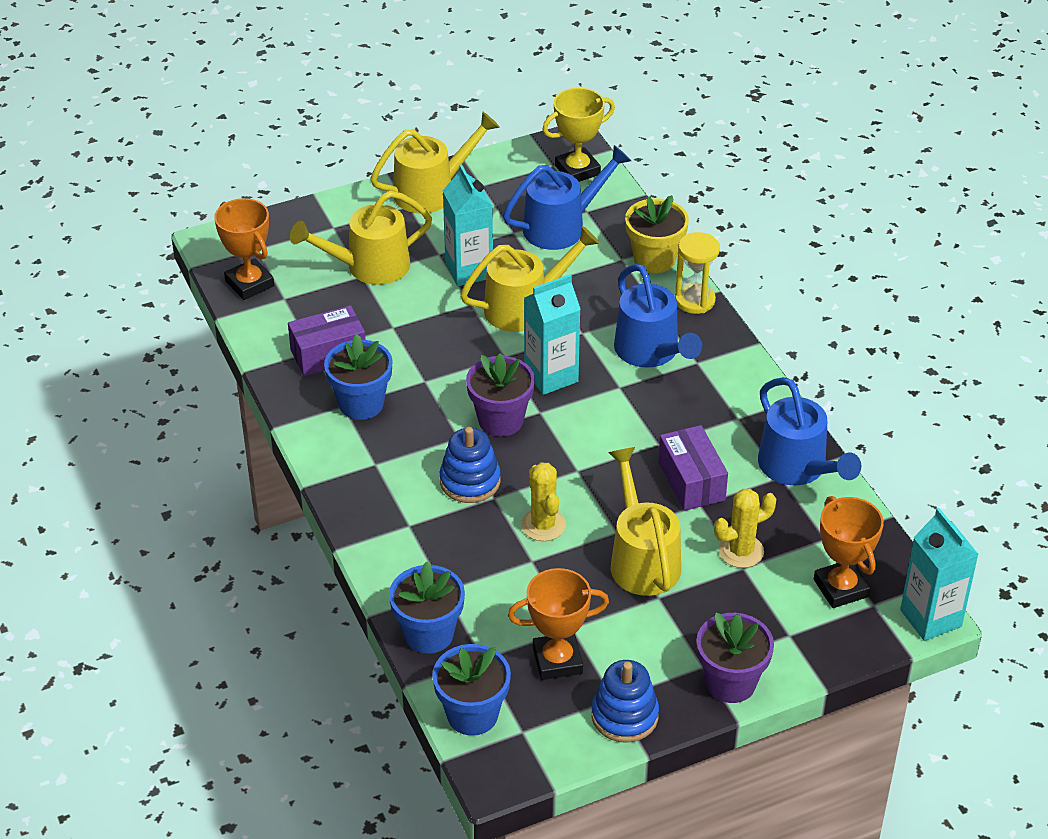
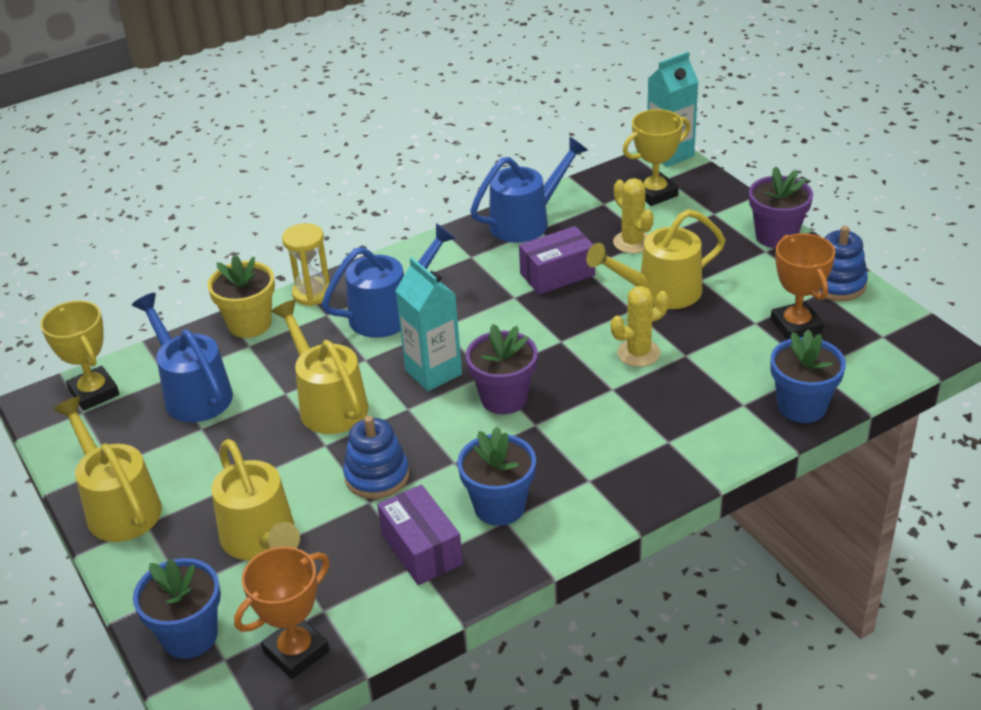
camera: 95 degrees left, 5 degrees down
(469, 270) = (268, 454): turquoise carton -> none
(470, 481) = (595, 408): blue stacking toy -> blue stacking toy (377, 476)
(472, 715) = (880, 366): blue flower pot -> blue flower pot (190, 636)
(841, 588) = (655, 193): orange trophy -> yellow trophy

